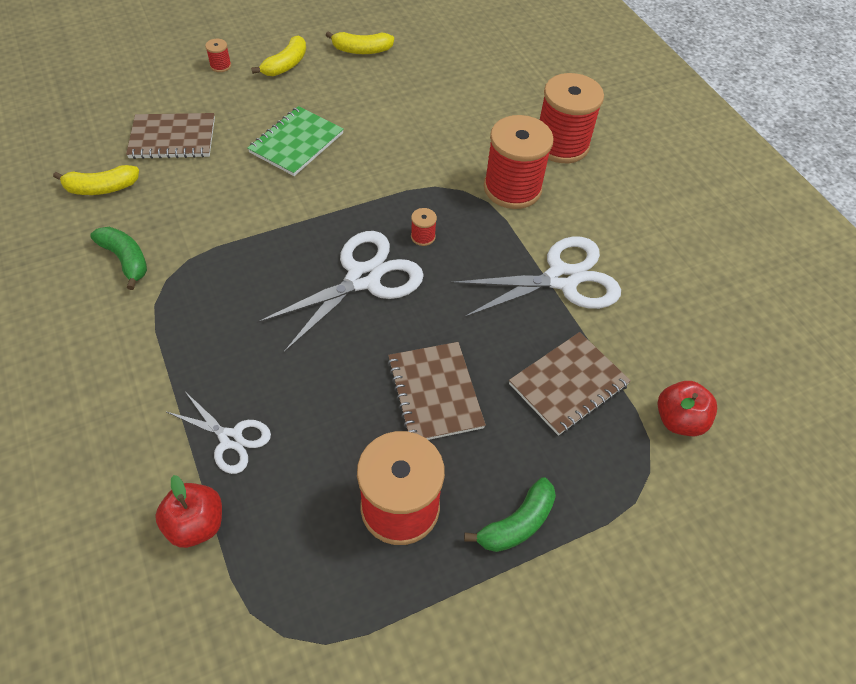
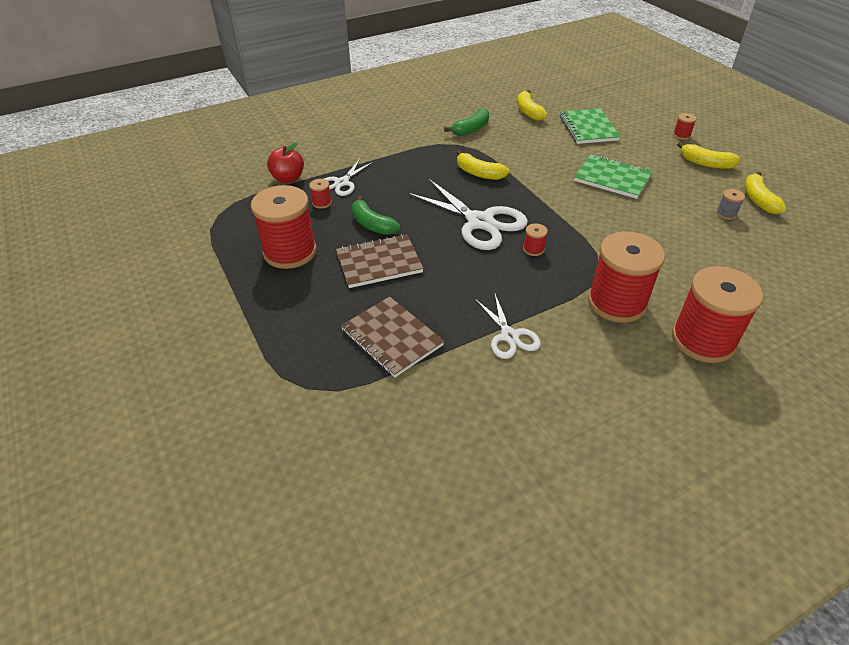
camera: 90 degrees right, 10 degrees down
(173, 138) = (588, 128): brown notebook -> green notebook
(251, 266) = (479, 173): none -> yellow banana
(281, 467) = (322, 203): none -> red spool
(381, 78) = (726, 214): none -> grey spool
(517, 523) = (271, 307): green banana -> green banana (372, 224)
(561, 279) = (509, 336): white scissors -> white scissors, size x0.57
(679, 420) = (358, 414): red apple -> none

